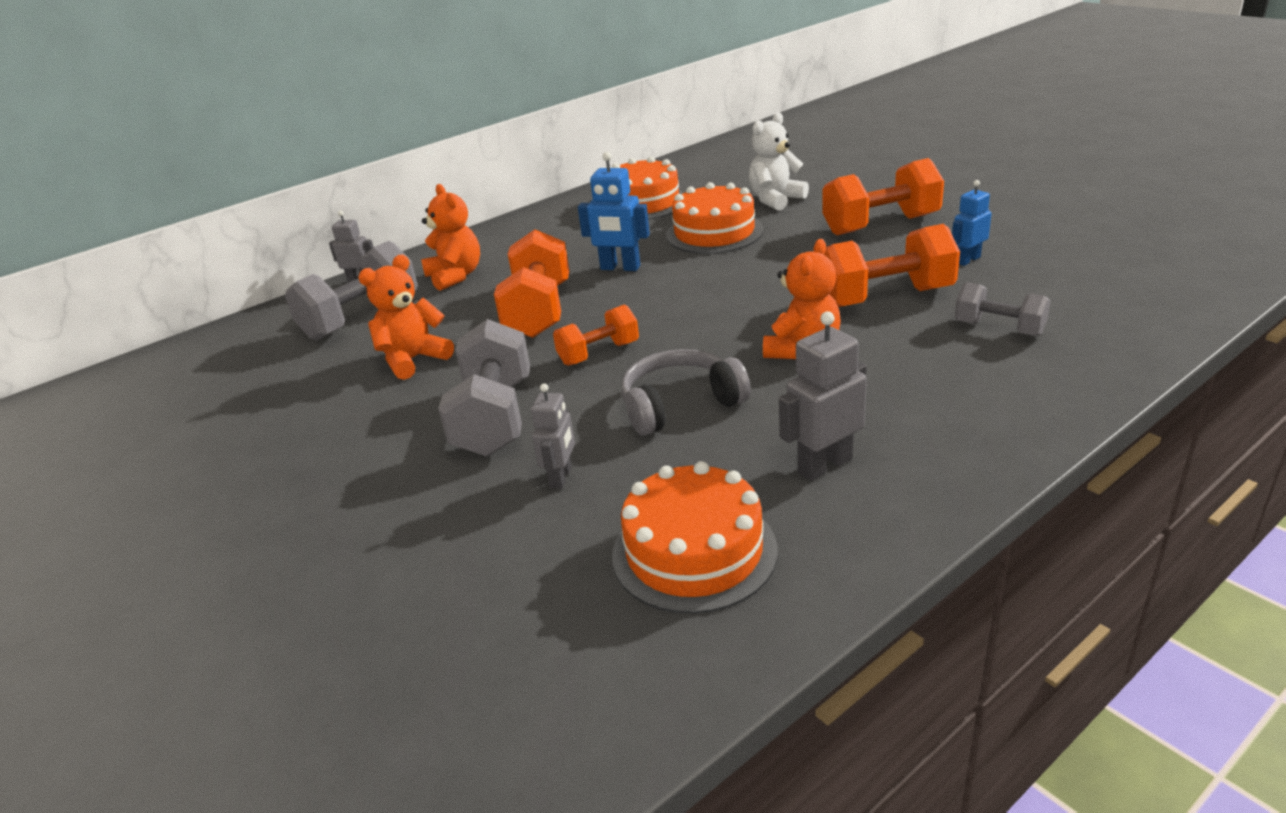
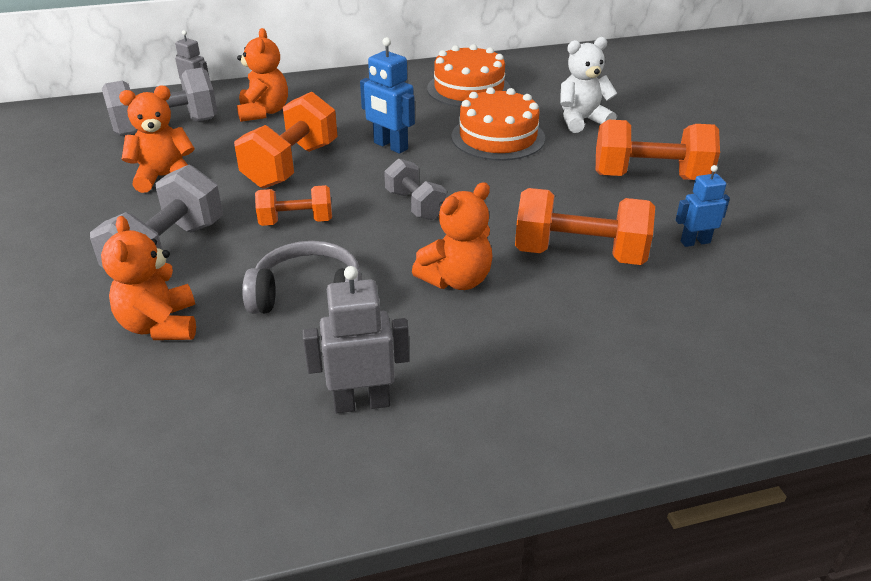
camera: 20 degrees right, 5 degrees up
(561, 477) = (160, 325): grey robot -> orange teddy bear
(694, 552) = (184, 438): orange cake -> none
(999, 328) = (651, 326): grey dumbbell -> grey dumbbell (415, 205)

